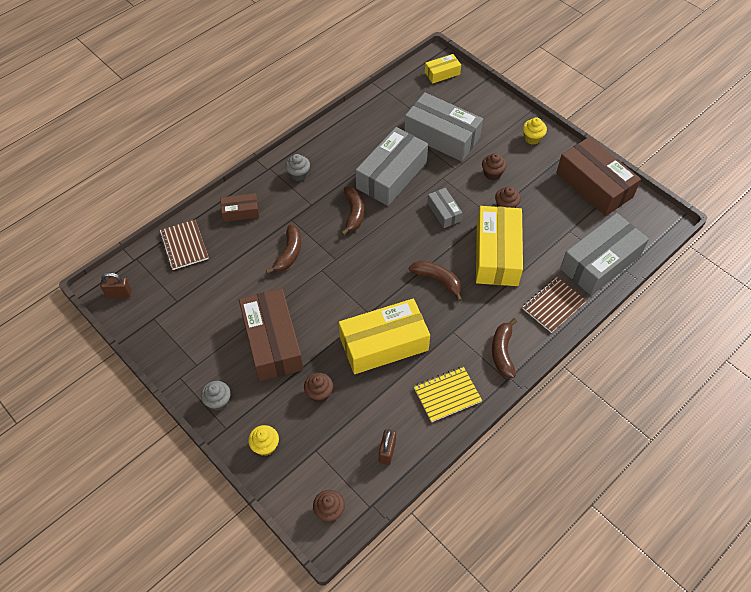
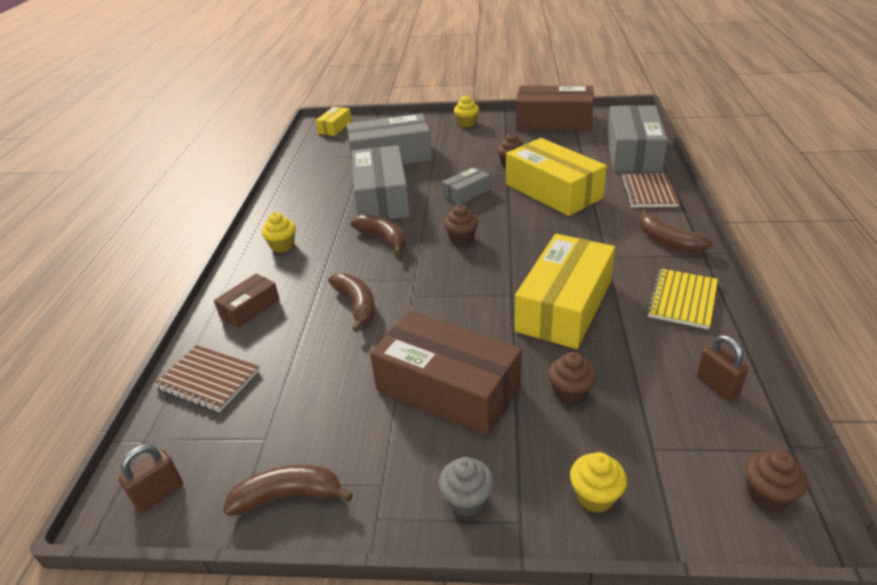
camera: 40 degrees left, 20 degrees down
(298, 174) = (282, 246): grey cupcake -> yellow cupcake
(437, 280) = (534, 234): brown banana -> brown banana (288, 496)
(444, 212) = (466, 193): grey box -> grey box turned 60 degrees counterclockwise
(492, 174) = (468, 154): brown cupcake -> brown cupcake (461, 239)

